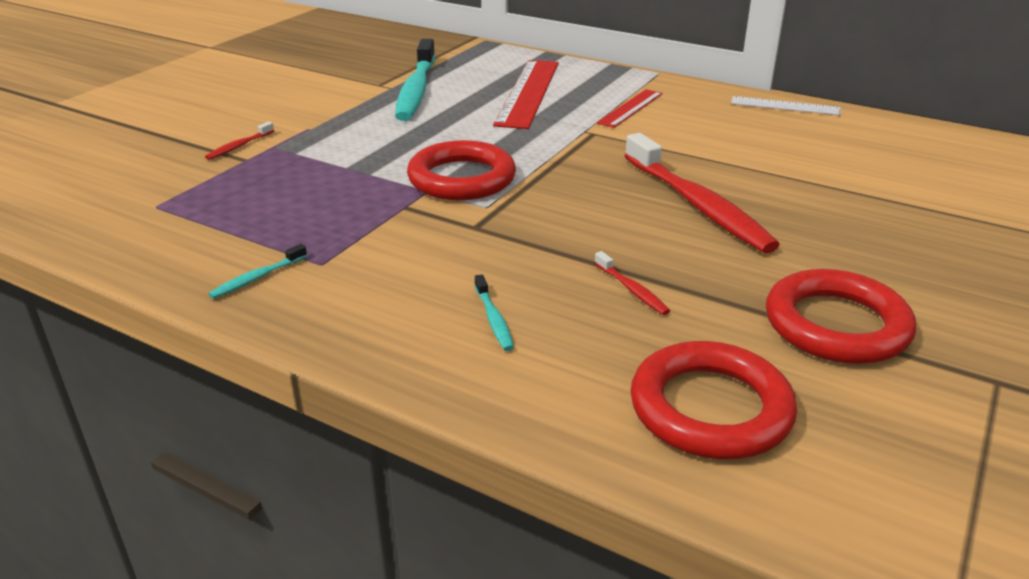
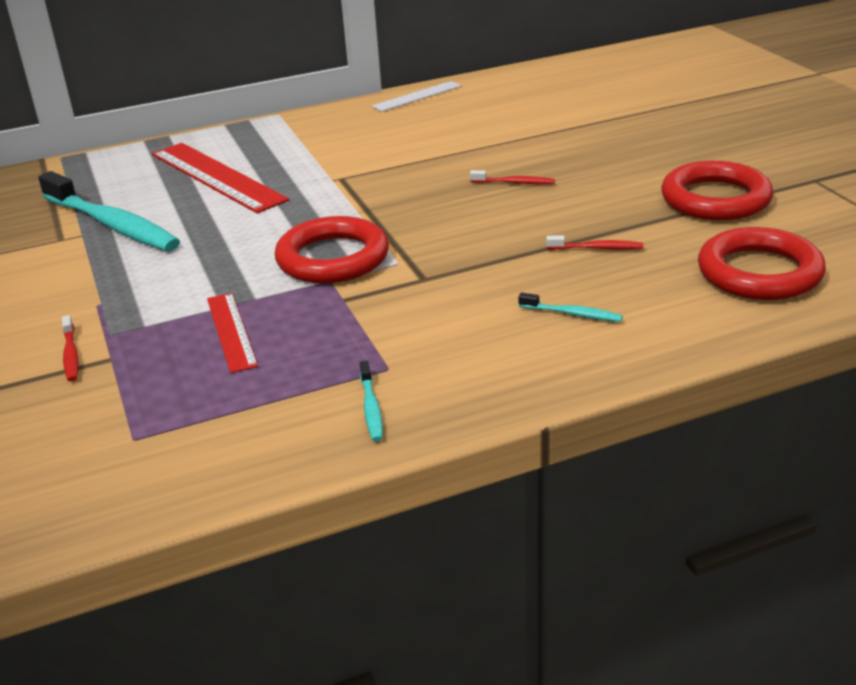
camera: 50 degrees left, 0 degrees up
(630, 108) = (323, 148): red ruler -> red ruler (231, 331)
(697, 205) = (514, 183): red toothbrush -> red toothbrush, size x0.41

